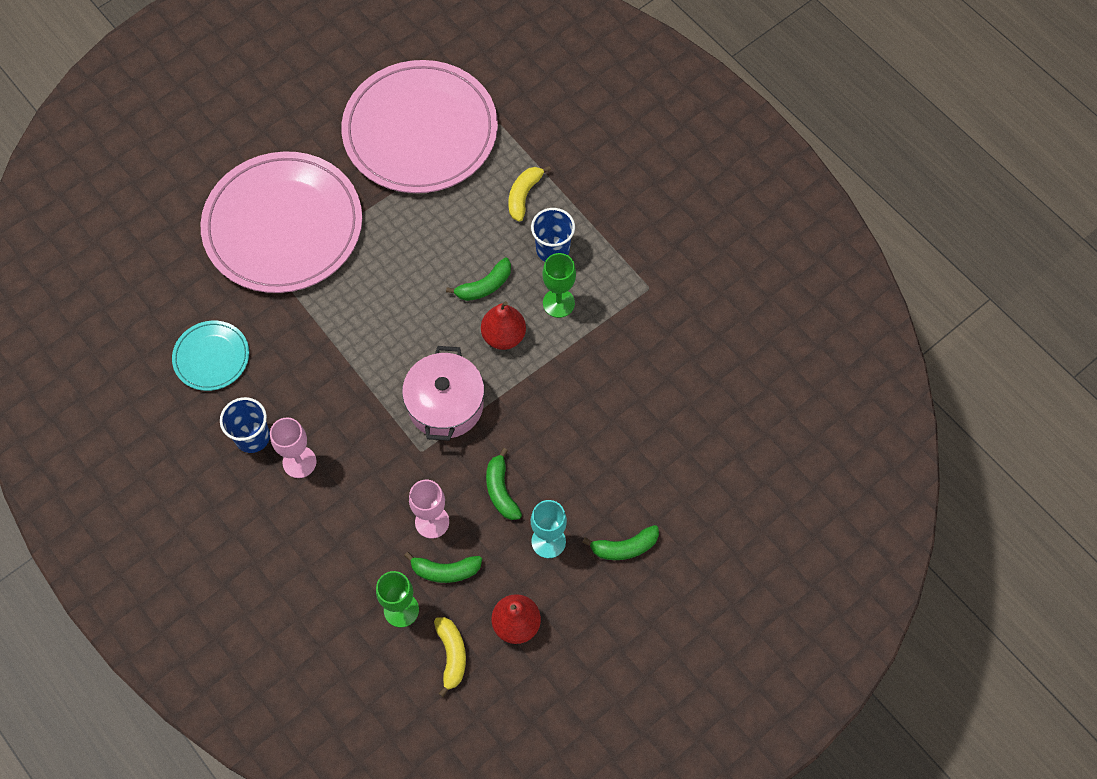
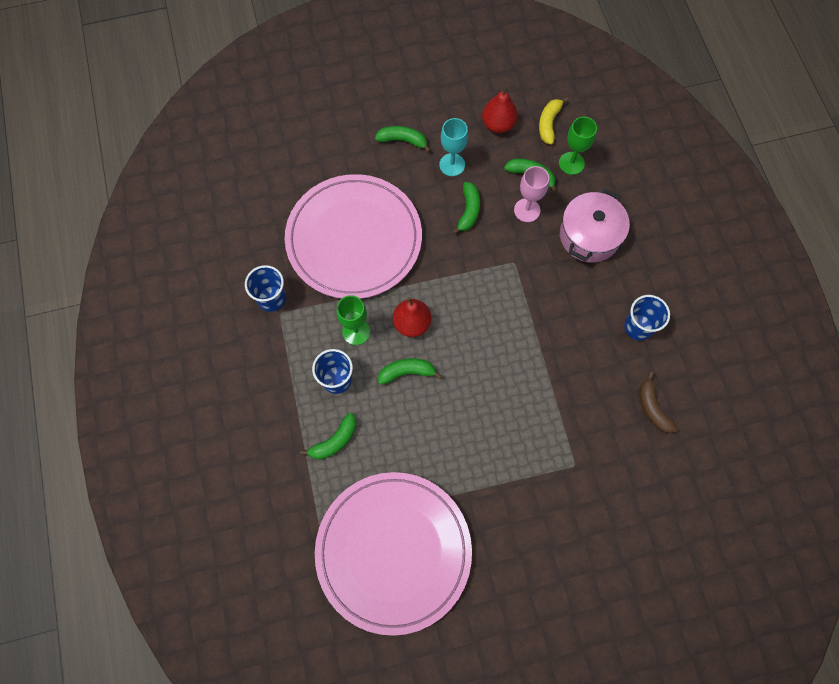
camera: 155 degrees left, 5 degrees up
(211, 357) = (652, 408): turquoise plate -> brown banana
(283, 226) = (554, 507): pink plate -> pink plate (354, 239)
(299, 462) = (608, 292): pink goblet -> none
(445, 404) = (481, 289): pink pot -> pink pot (589, 236)
(524, 195) = (334, 441): yellow banana -> green banana
(666, 299) = (272, 298): none -> blue cup

